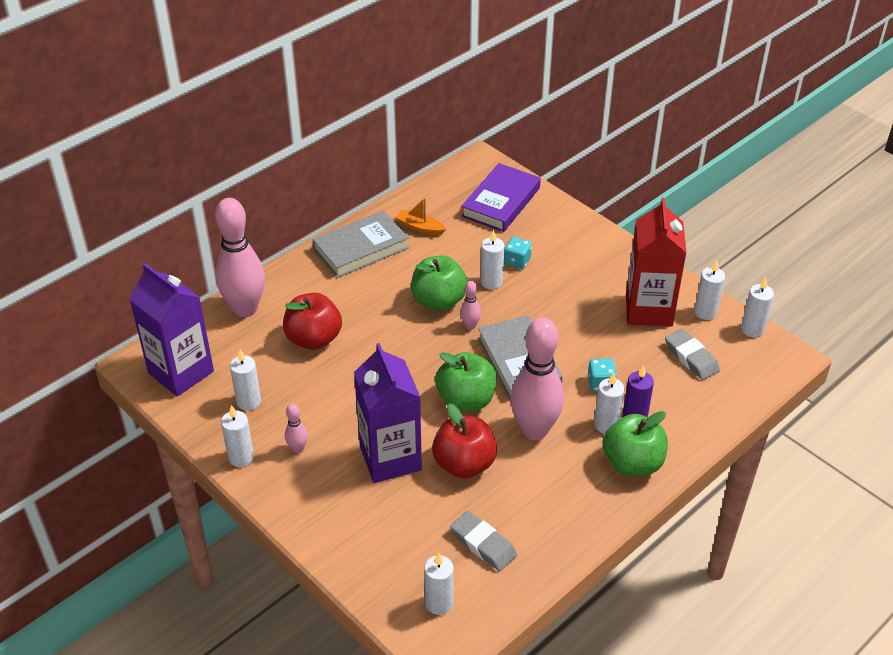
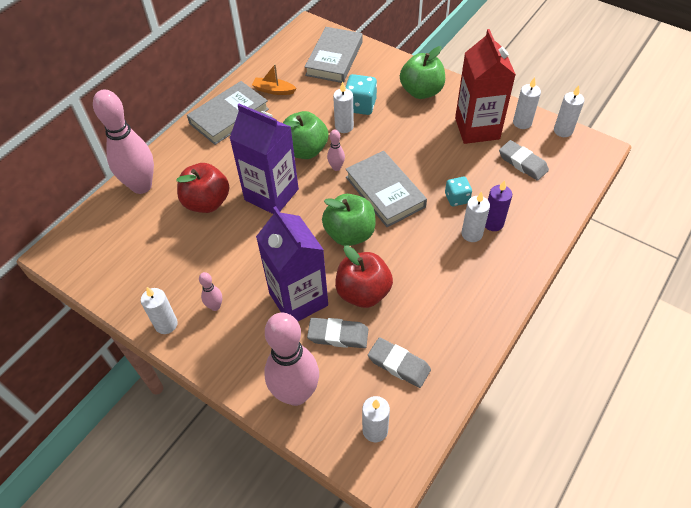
camera: 10 degrees left, 10 degrees up
(181, 372) = (96, 254): purple carton -> purple carton (271, 194)
(248, 401) = (162, 270): white candle -> none
(424, 502) = (338, 335): none -> grey eraser
(501, 202) = (334, 58): purple book -> grey book
(517, 261) = (360, 106): turquoise dice -> turquoise dice, size x1.51
(534, 430) = (414, 250): pink bowling pin -> pink bowling pin (296, 393)
(632, 463) = (503, 264): green apple -> green apple (421, 91)

